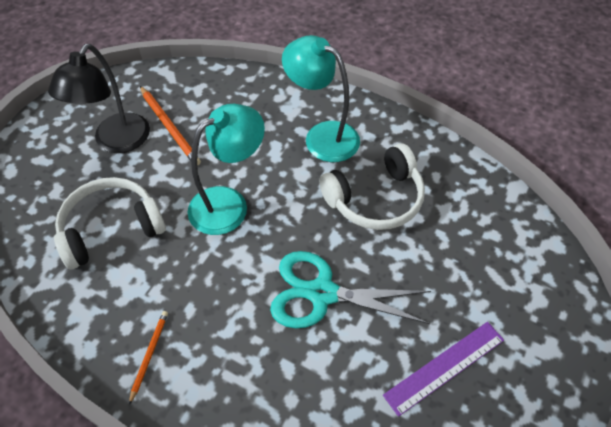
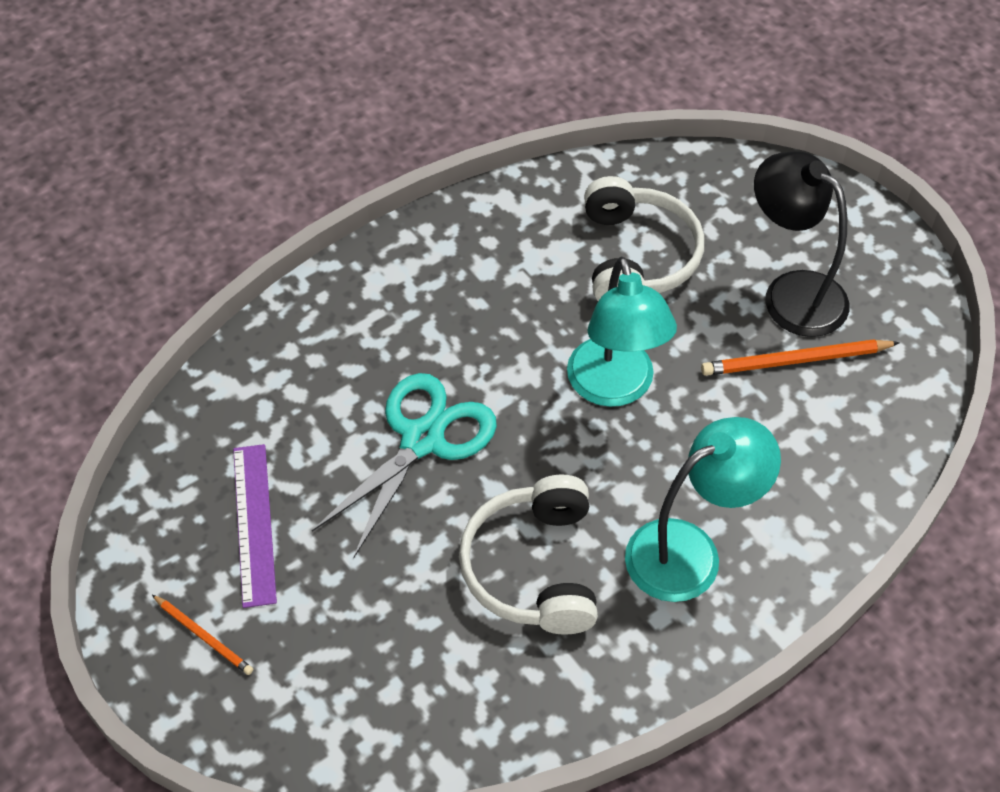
camera: 115 degrees right, 0 degrees up
(149, 355) = (443, 253): orange pencil -> orange pencil (204, 636)

